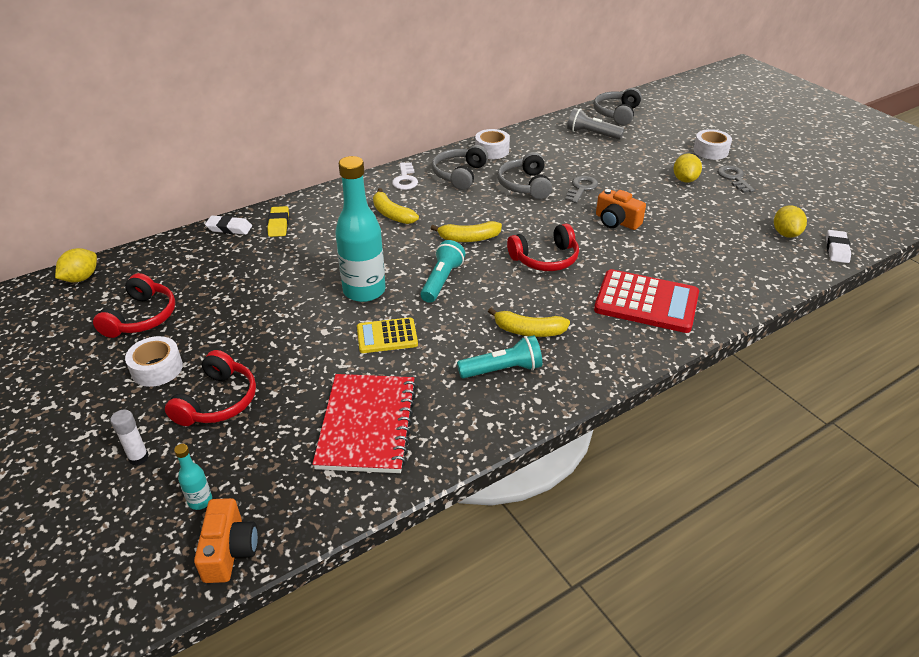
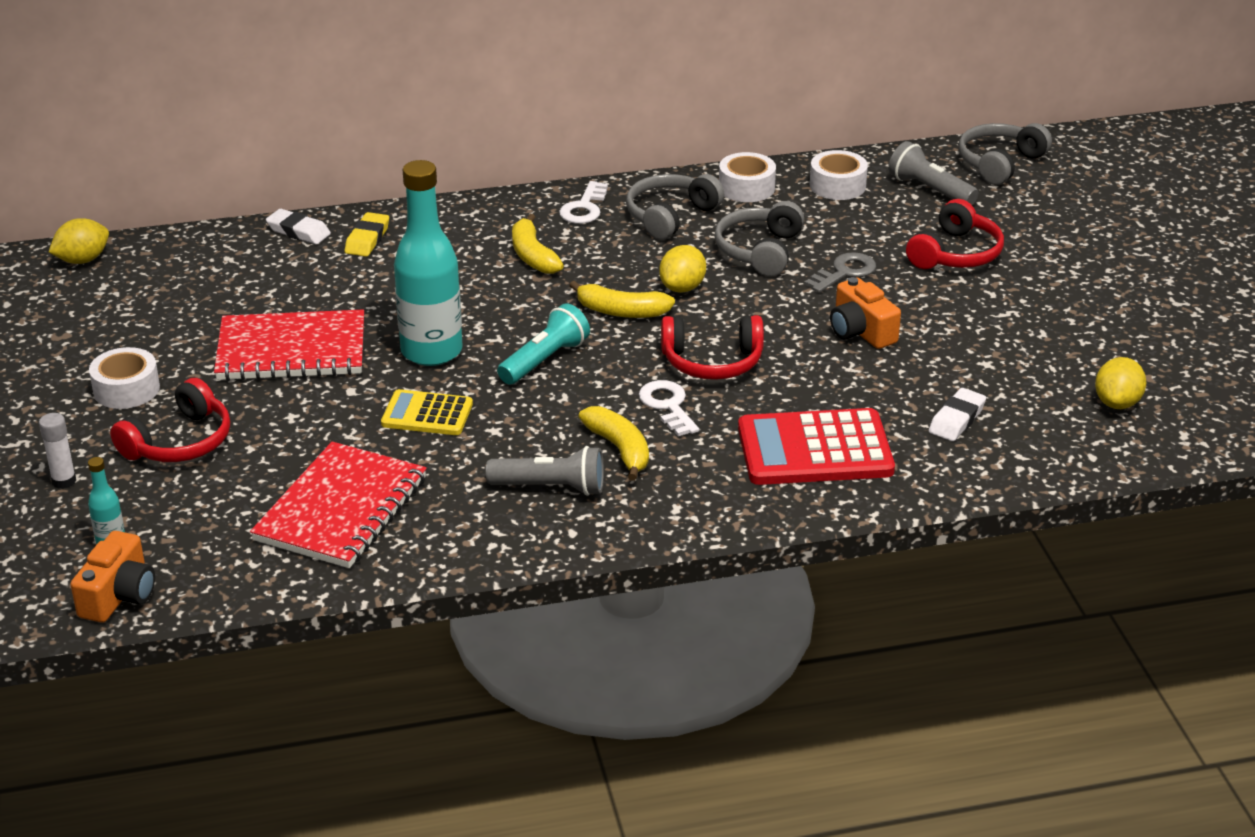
camera: 20 degrees right, 5 degrees down
(141, 317) = (134, 324): red headphones -> red headphones (955, 254)
(267, 311) = (291, 350): none -> red notebook
(502, 369) = (551, 487): turquoise flashlight -> grey flashlight
(528, 331) = (619, 449): yellow banana -> yellow banana turned 150 degrees counterclockwise
(538, 294) = (668, 406): none -> white key
(646, 302) = (815, 450): red calculator -> red calculator turned 135 degrees clockwise
(685, 180) = (1024, 291): yellow lemon -> yellow lemon (682, 288)
(710, 151) = (1109, 253): white tape -> white tape (837, 185)
(734, 178) = (1109, 304): grey key -> none
(836, 249) = (1179, 442): white eraser -> white eraser (956, 420)

